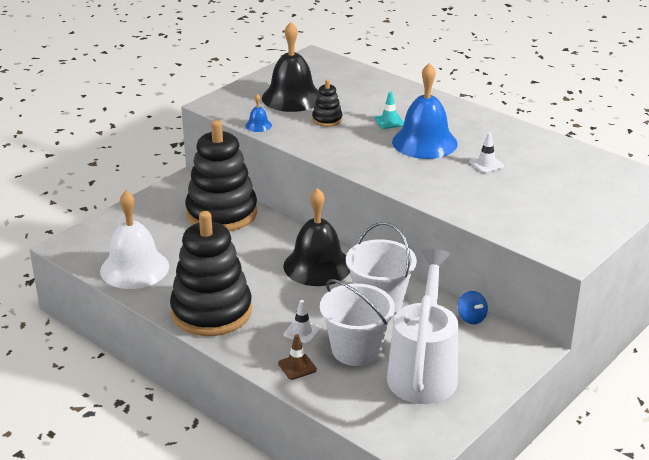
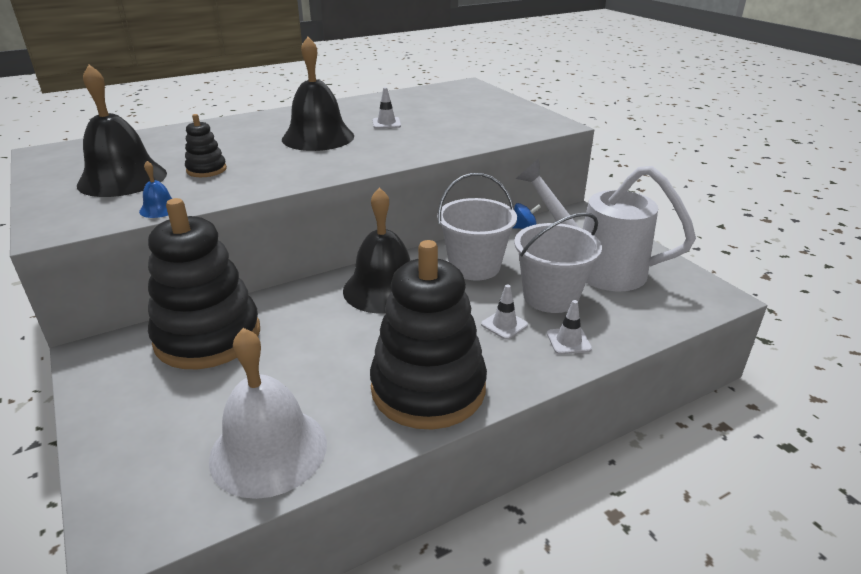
camera: 70 degrees left, 0 degrees up
(297, 366) = (568, 341): brown traffic cone -> white traffic cone
(389, 121) = (256, 144): turquoise traffic cone -> none
(424, 142) = (318, 137): blue bell -> black bell

